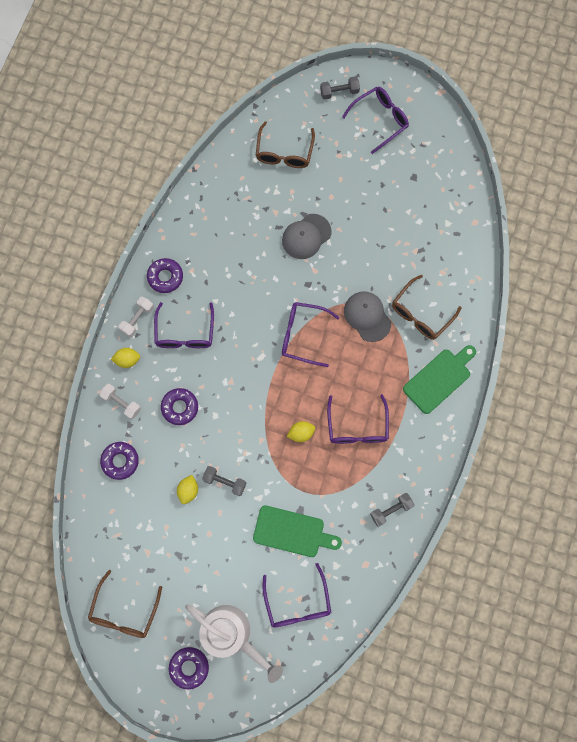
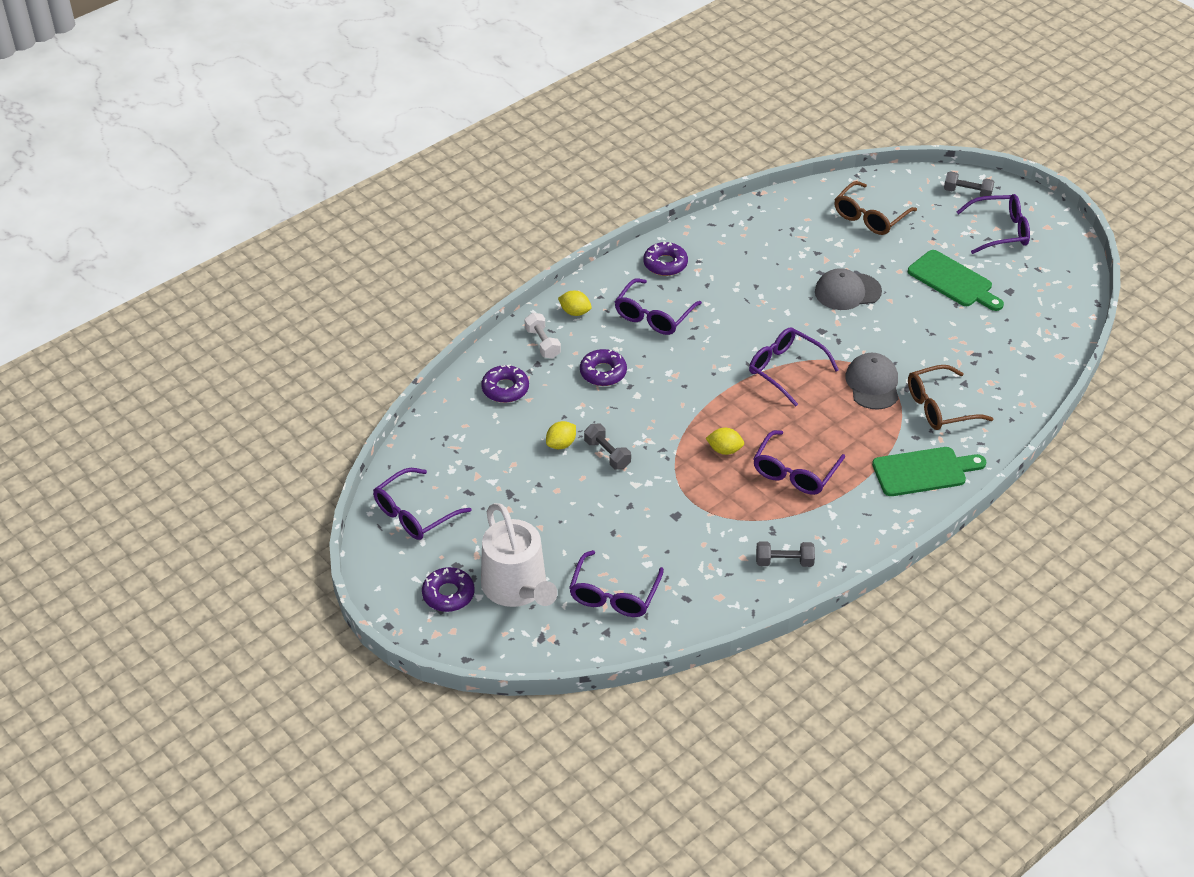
camera: 30 degrees right, 30 degrees down
(124, 611) = (414, 514): brown glasses -> purple glasses
(137, 319) = (610, 284): white dumbbell -> none
(292, 532) = (653, 530): green cutting board -> green cutting board (953, 281)

